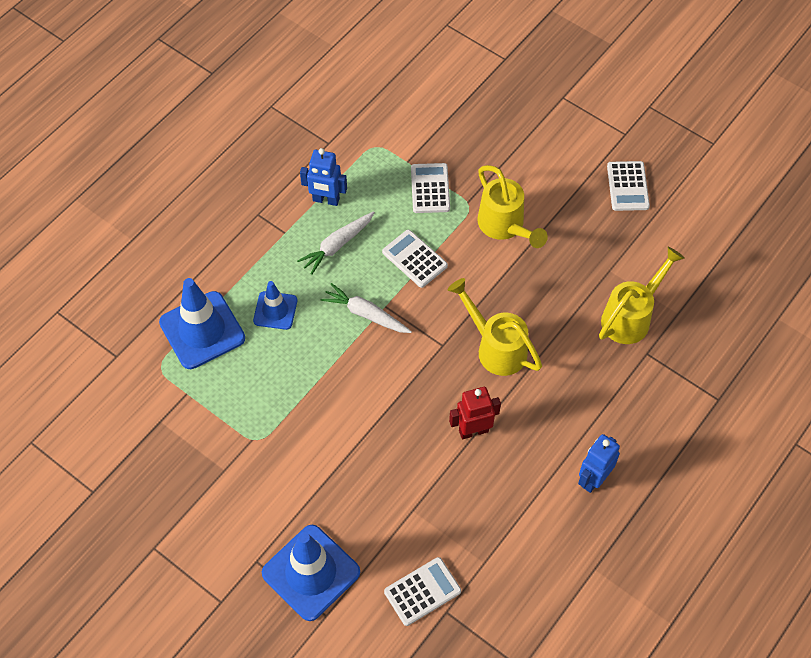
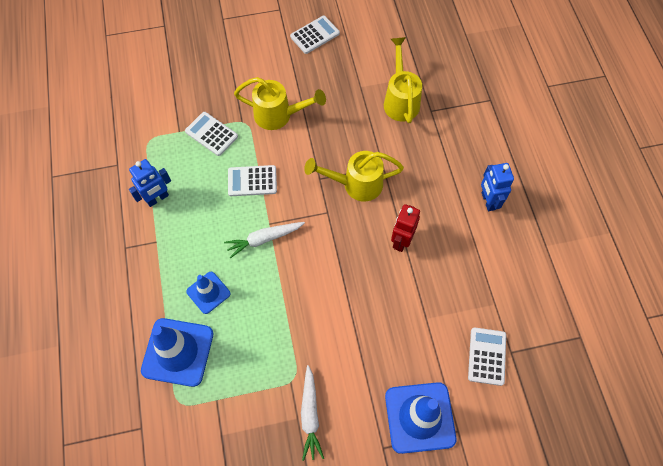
camera: 50 degrees left, 5 degrees up
(337, 245) = (198, 217): white carrot -> white carrot (310, 415)
(627, 186) = (315, 35): white calculator -> white calculator turned 75 degrees counterclockwise

